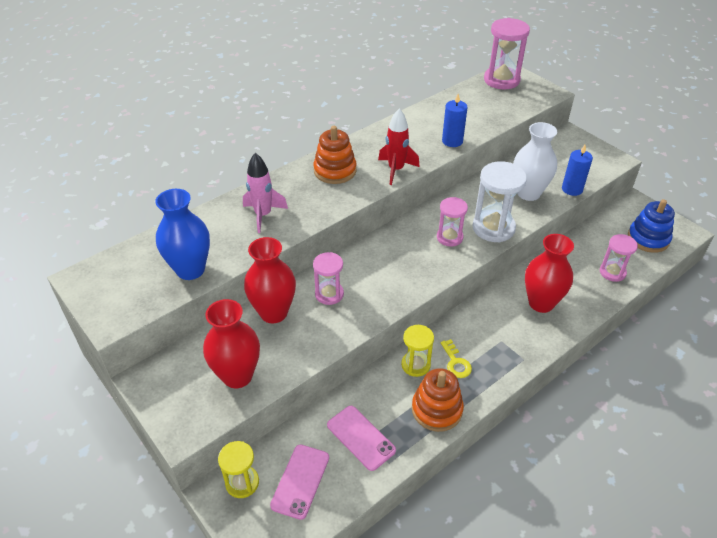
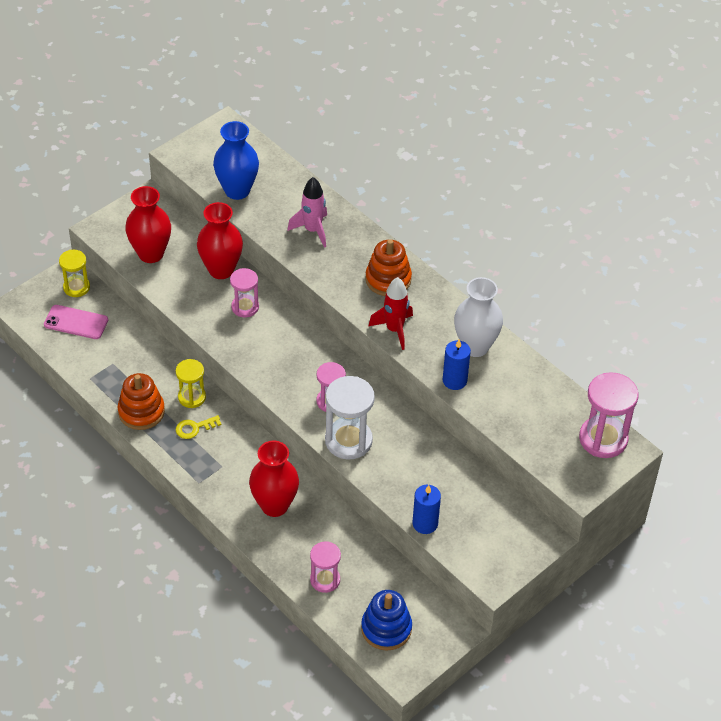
camera: 85 degrees right, 5 degrees up
(360, 437) = (114, 359): pink phone -> none
(528, 193) = (413, 479): white vase -> white vase (475, 346)

